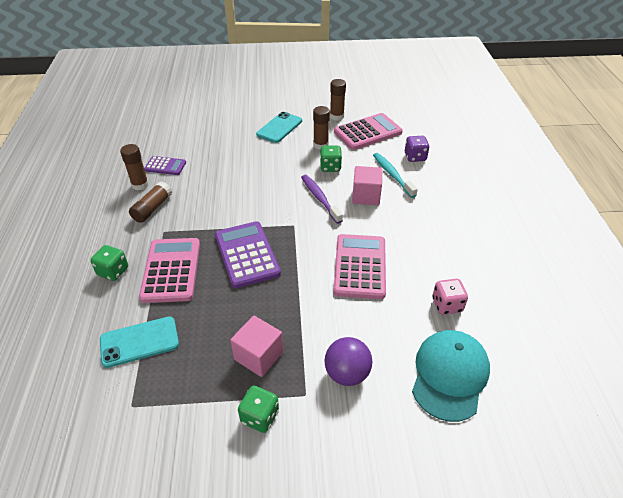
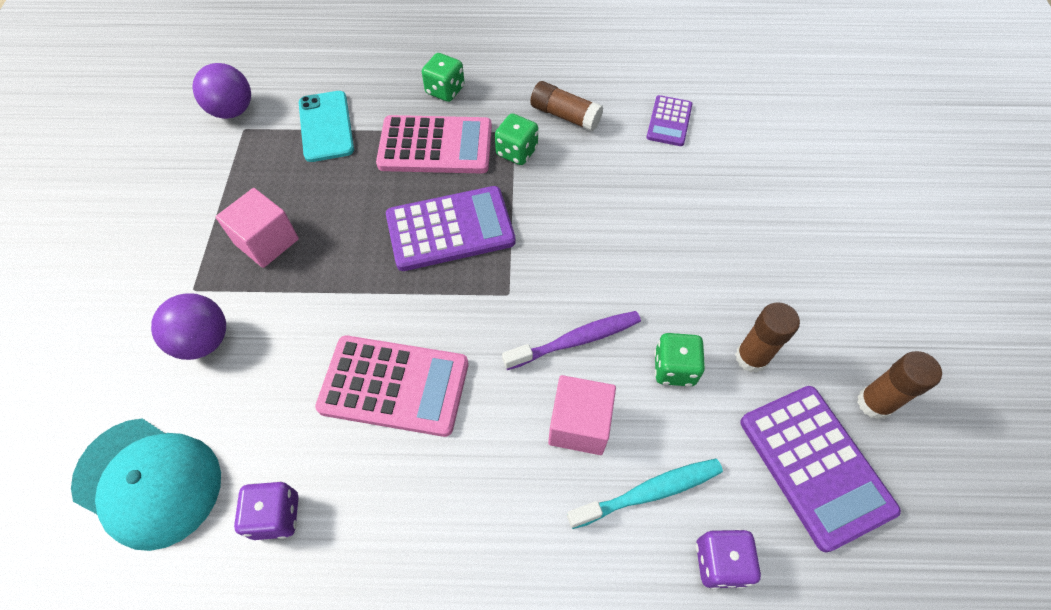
camera: 95 degrees right, 15 degrees up
(105, 422) = (233, 111): none -> purple ball
(140, 185) = (621, 97): brown glue stick -> none
(260, 416) = (183, 241): green dice -> green dice (516, 152)
(279, 128) = (808, 285): turquoise phone -> none
(367, 132) = (815, 465): pink calculator -> purple calculator
(447, 305) = (276, 515): pink dice -> purple dice

